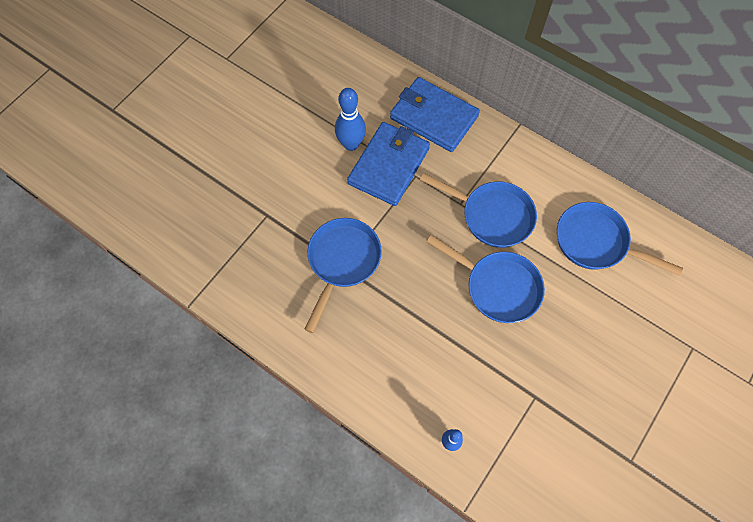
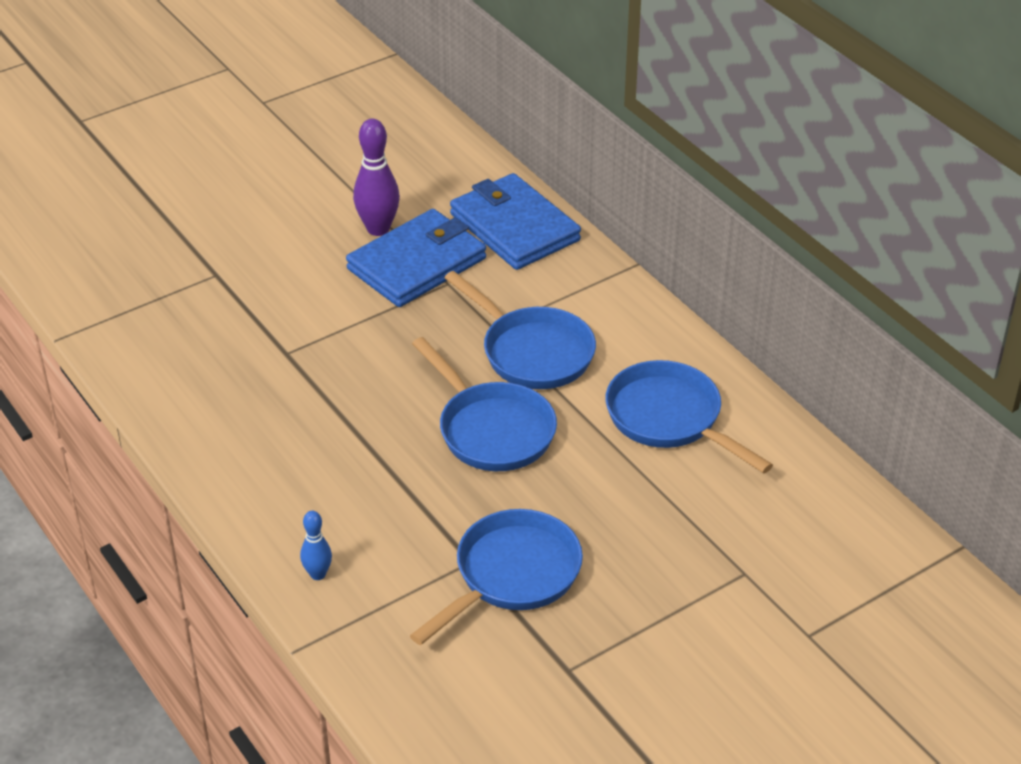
camera: 20 degrees right, 25 degrees down
(342, 261) = (288, 347): blue pan -> blue pan (512, 575)
(351, 144) = (378, 229): blue bowling pin -> purple bowling pin

